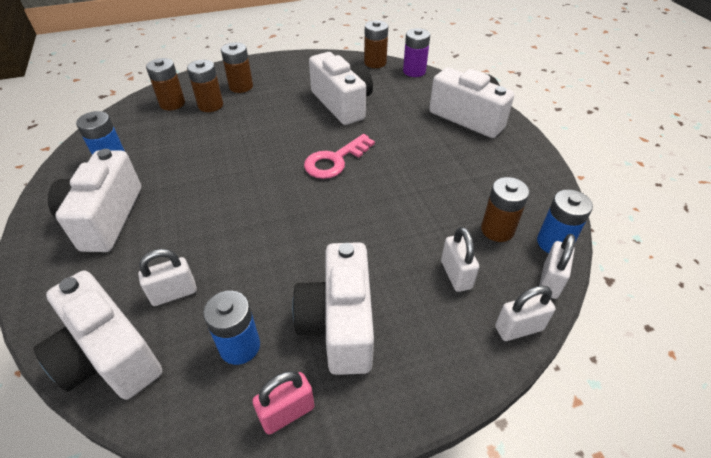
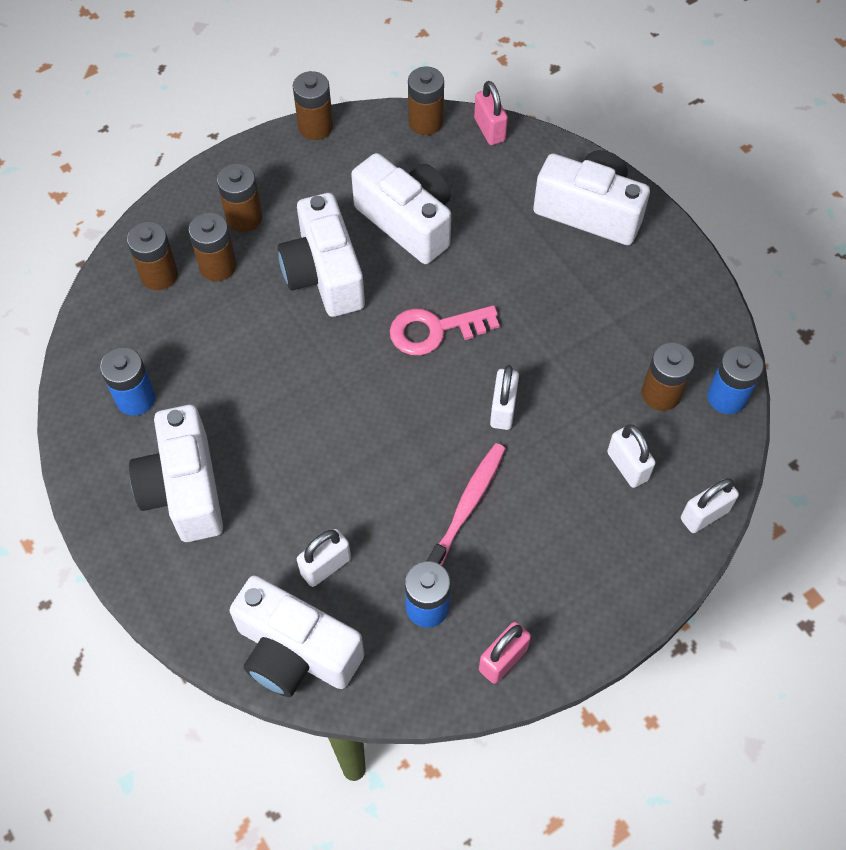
camera: 15 degrees left, 15 degrees up
(307, 56) = (315, 127): none -> brown battery
(309, 275) = (466, 507): none -> pink toothbrush
(335, 160) = (435, 330): pink key -> pink key turned 45 degrees clockwise
(339, 323) = (520, 556): white camera -> white camera (324, 274)
(414, 71) = (489, 130): purple battery -> pink padlock
(550, 281) = (728, 450): white padlock -> white padlock (503, 409)

